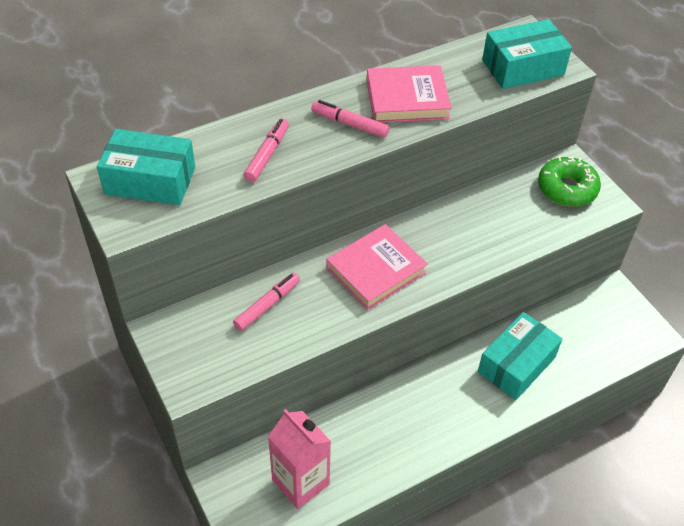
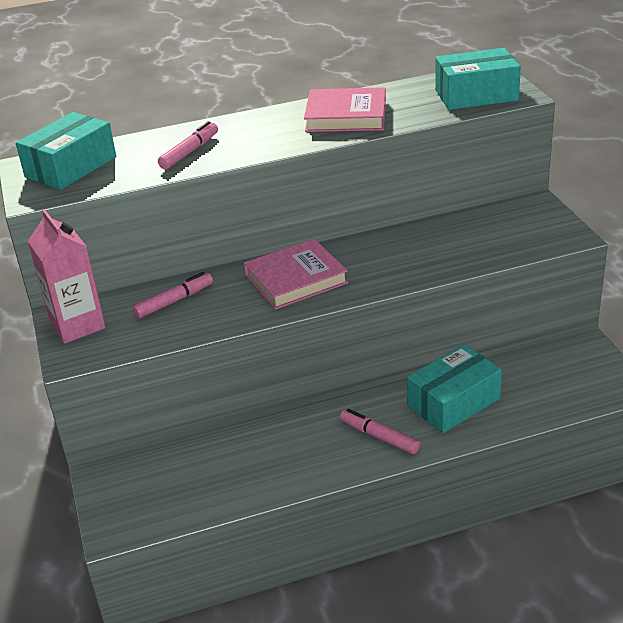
camera: 15 degrees right, 15 degrees down
(150, 180) = (71, 167): turquoise box -> turquoise box turned 75 degrees counterclockwise
(300, 482) = (184, 486): pink carton -> pink carton (77, 325)
(350, 124) = (280, 132): pink marker -> pink marker (379, 437)
(567, 189) = (525, 223): green donut -> none

